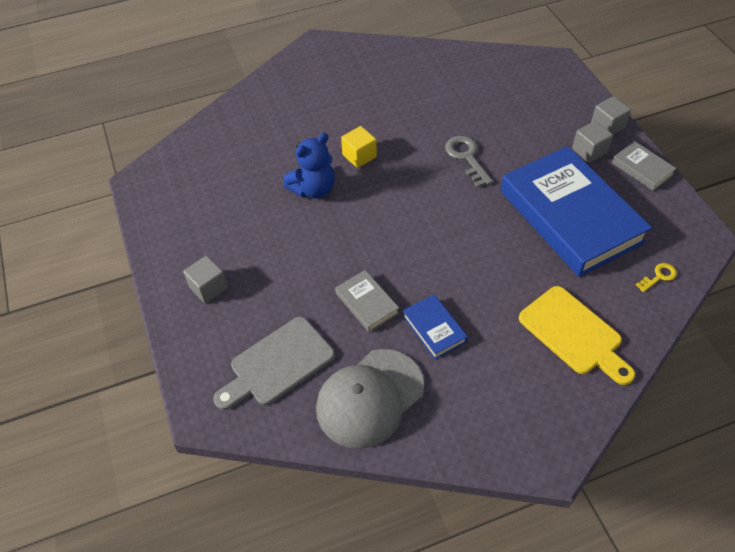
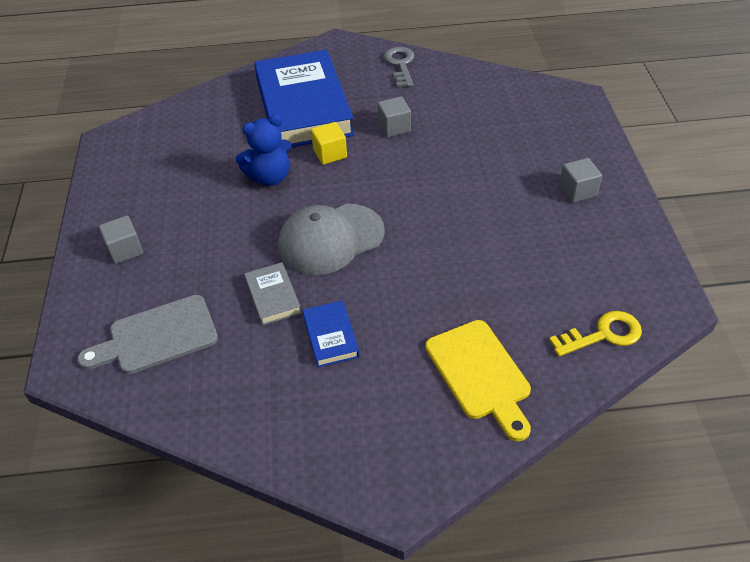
camera: 15 degrees right, 5 degrees down
(369, 398) = (233, 391): grey cap -> grey cap (331, 239)
(466, 157) = (440, 174): grey key -> grey key (400, 65)
(570, 216) = (528, 253): blue book -> blue book (304, 106)
(607, 126) = (609, 169): grey cube -> grey cube (394, 127)
(642, 169) = (630, 219): grey book -> none
(659, 276) = (603, 334): yellow key -> yellow key, size x1.73

